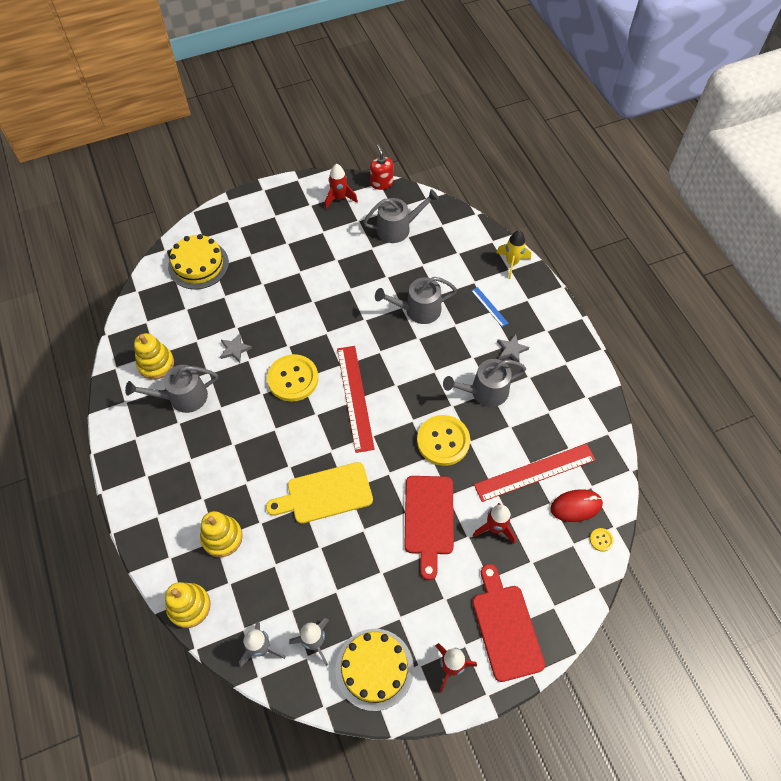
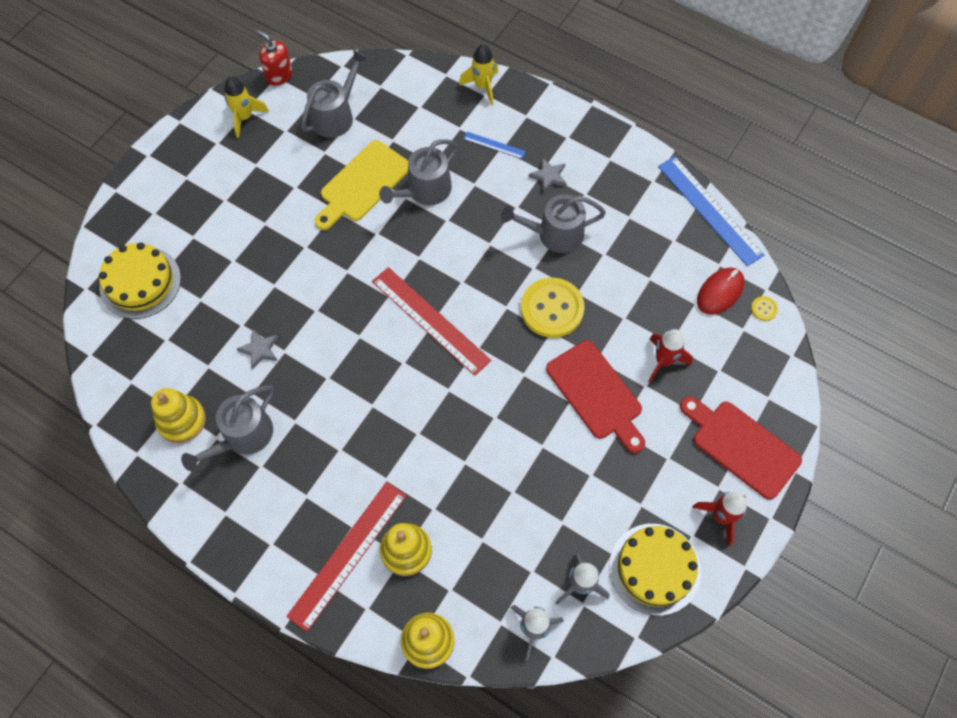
camera: 35 degrees left, 5 degrees up
(293, 379) = (349, 342): yellow button -> none
(325, 494) = (477, 436): yellow cutting board -> yellow cutting board (362, 184)
(339, 198) = (245, 117): red rocket -> yellow rocket
(485, 391) = (554, 234): grey watering can -> grey watering can turned 45 degrees clockwise
(535, 472) = (660, 284): red ruler -> red ruler (348, 554)
(614, 443) = (709, 210): none -> blue ruler

